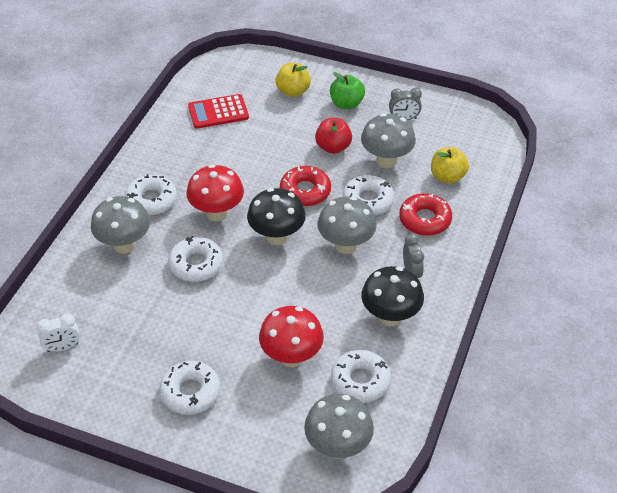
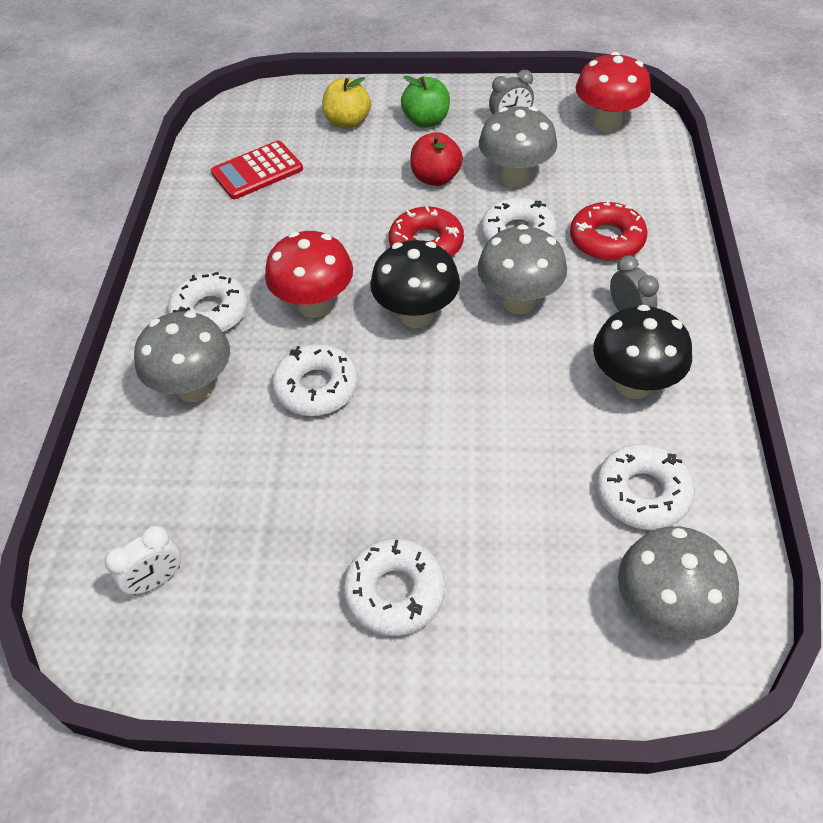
camera: 15 degrees left, 5 degrees up
(291, 357) = (523, 487): red mushroom -> red mushroom (607, 123)
(447, 177) = (605, 178): yellow apple -> none

